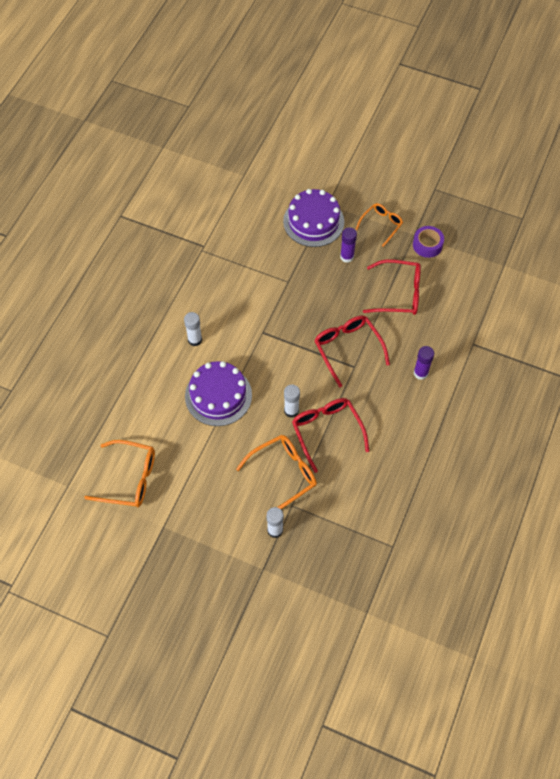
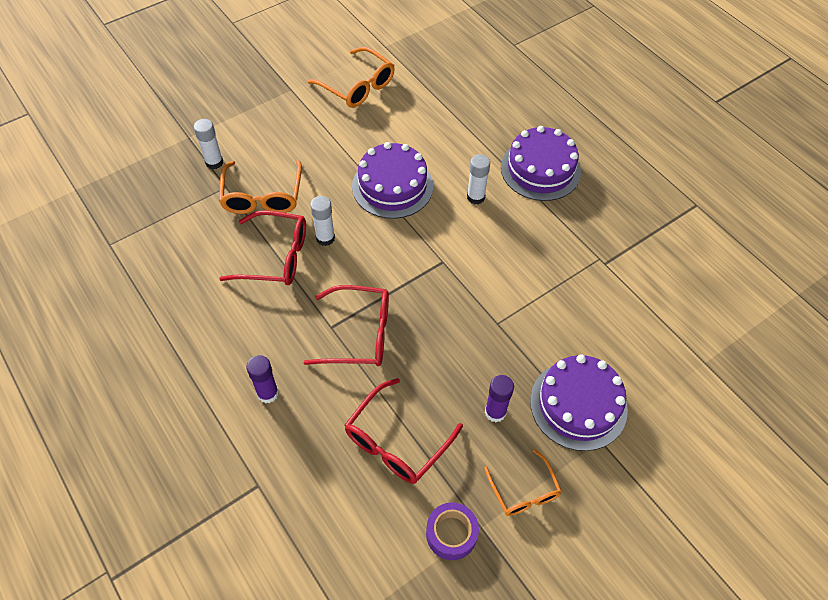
camera: 120 degrees right, 5 degrees down
(129, 478) = (357, 86): orange glasses -> orange glasses turned 90 degrees counterclockwise
(143, 313) = (540, 169): none -> purple cake

